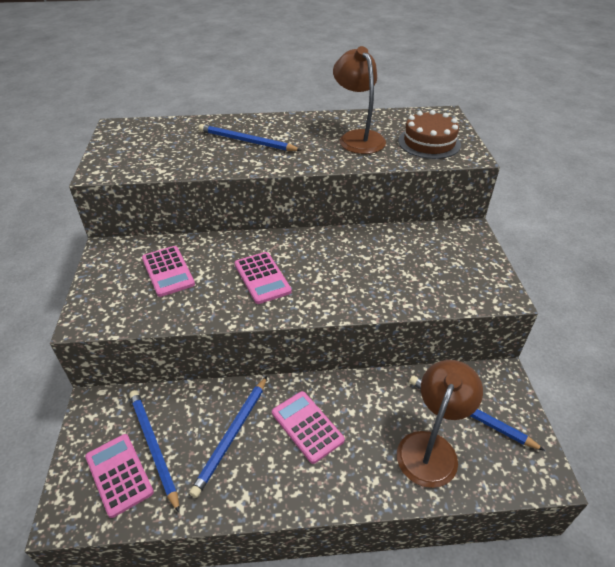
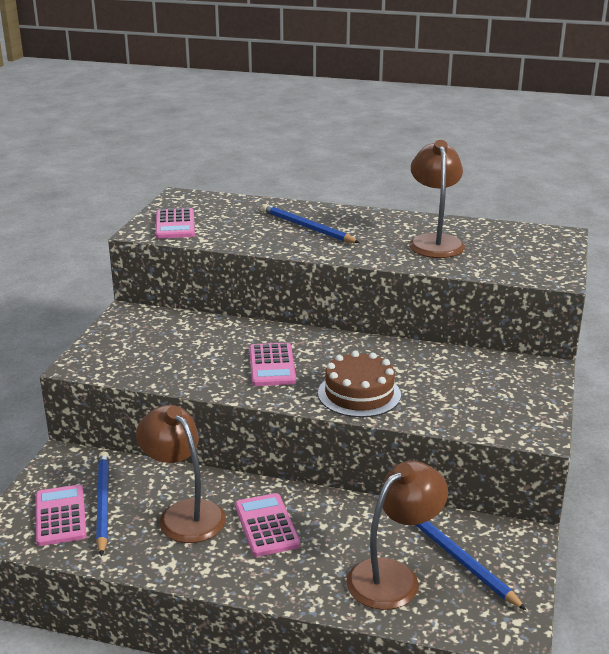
camera: 20 degrees right, 15 degrees down
(168, 271) = (178, 342): pink calculator -> pink calculator (175, 225)
(232, 436) = (184, 514): blue pencil -> brown lamp
(429, 143) = (516, 258): brown cake -> brown cake (359, 394)

